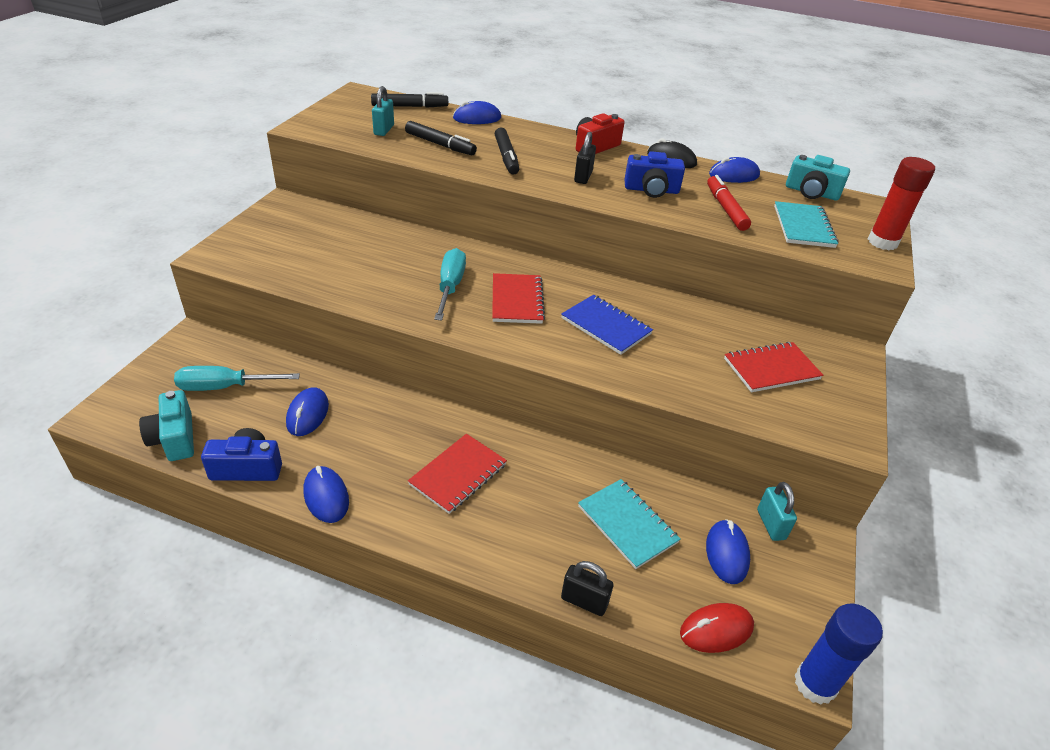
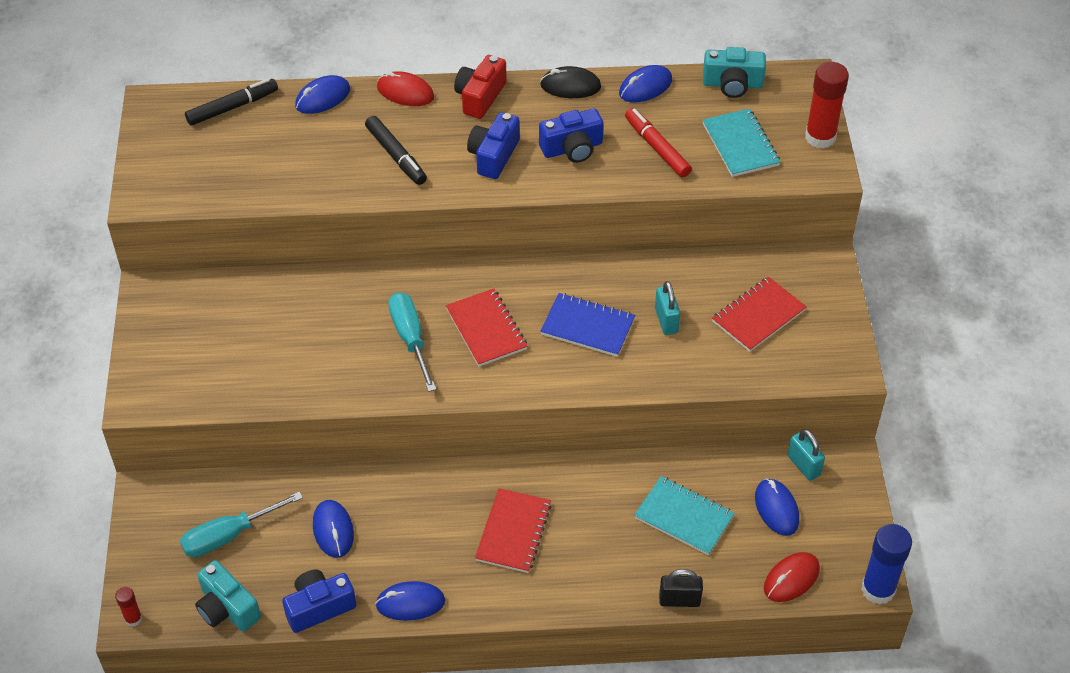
camera: 20 degrees left, 10 degrees up
(98, 417) = (133, 619): none -> red glue stick
(326, 496) = (410, 603): blue mouse -> blue mouse turned 45 degrees counterclockwise
(384, 130) = (234, 164): turquoise padlock -> turquoise padlock (666, 320)
(440, 144) = (312, 164): black marker -> none
(539, 131) = (405, 92): none -> red mouse
(583, 177) = (493, 156): black padlock -> blue camera

